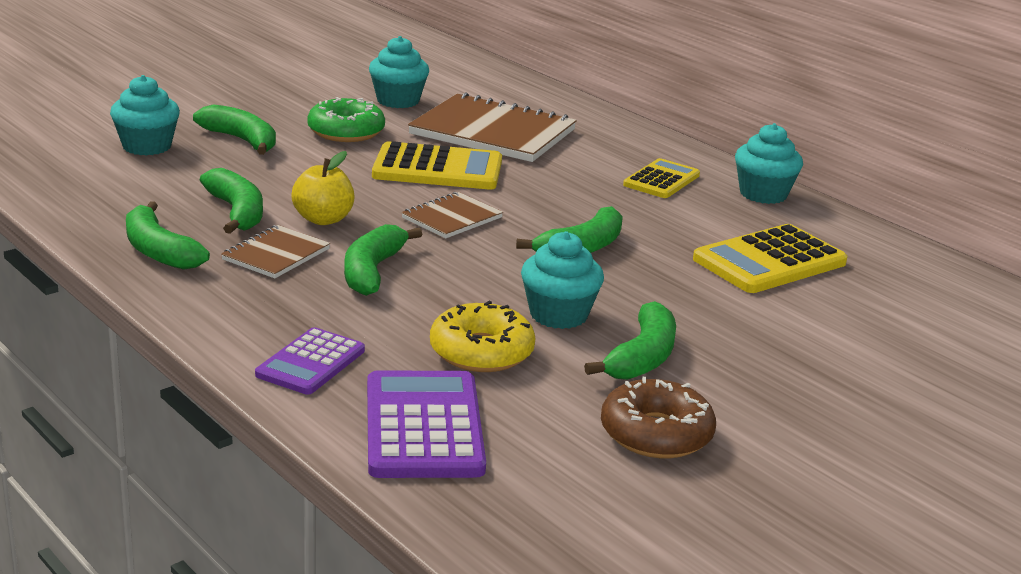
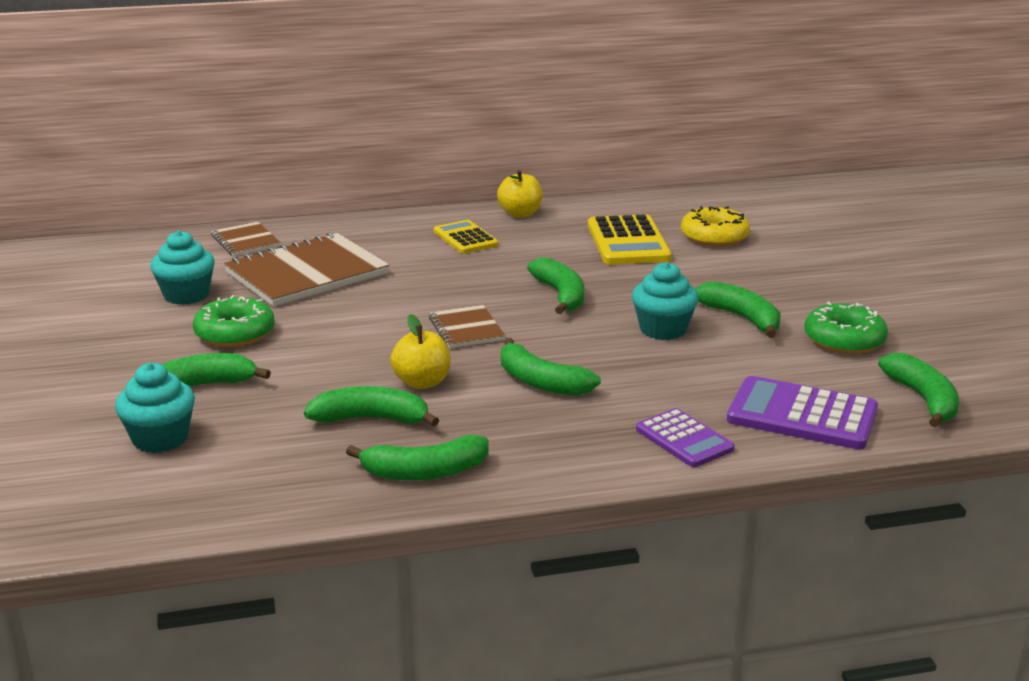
camera: 60 degrees left, 0 degrees up
(276, 254) = (477, 417): brown notebook -> brown notebook (246, 241)
(437, 169) = (362, 313): yellow calculator -> none
(481, 352) = (703, 370): yellow donut -> yellow donut (714, 237)
(540, 509) = (923, 399): none -> green banana
(656, 434) = (844, 340): brown donut -> green donut
(763, 194) = (520, 214): turquoise cupcake -> yellow apple

